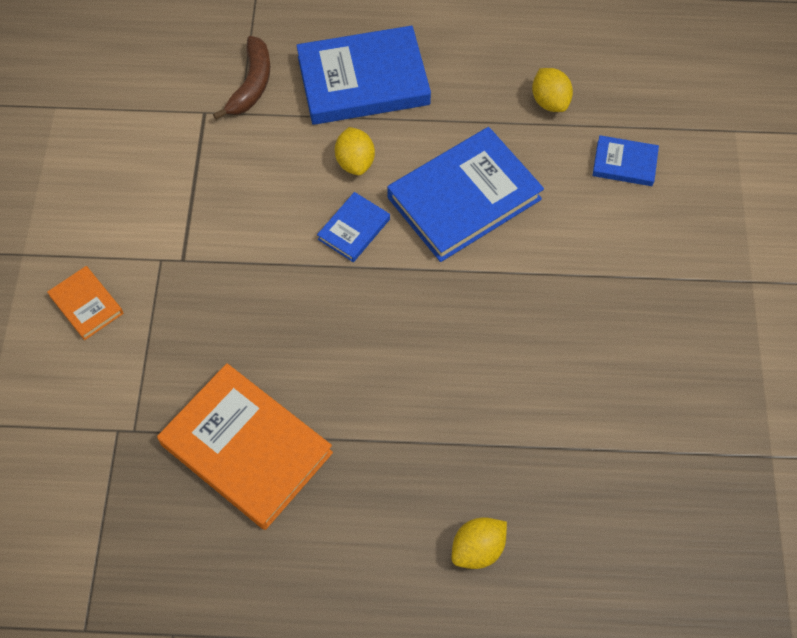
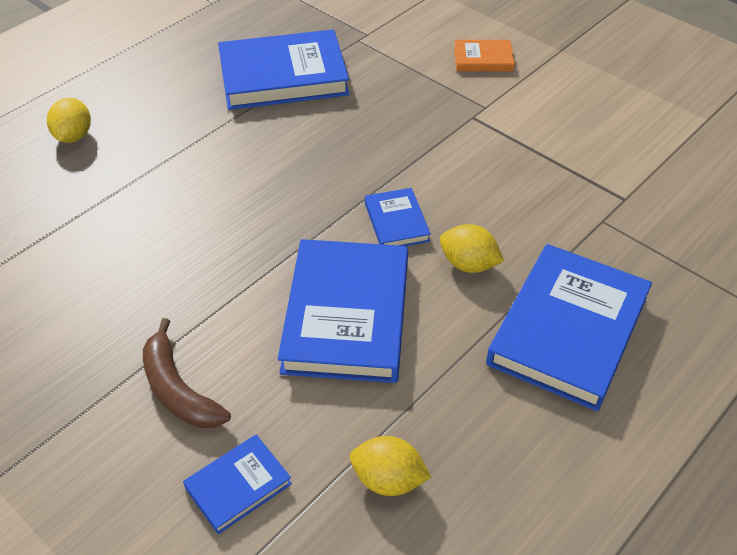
camera: 130 degrees right, 15 degrees down
(246, 449) = (283, 76): orange book -> blue book
(251, 84) = (635, 246): brown banana -> brown banana (178, 390)

